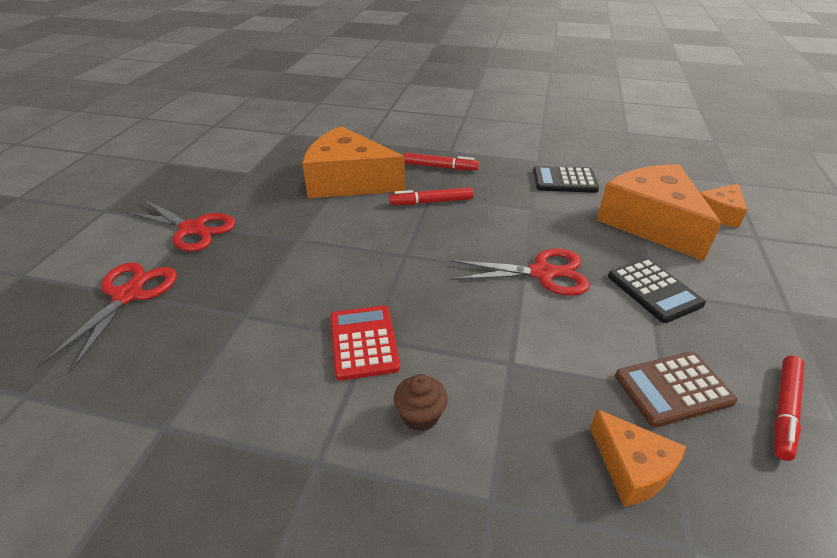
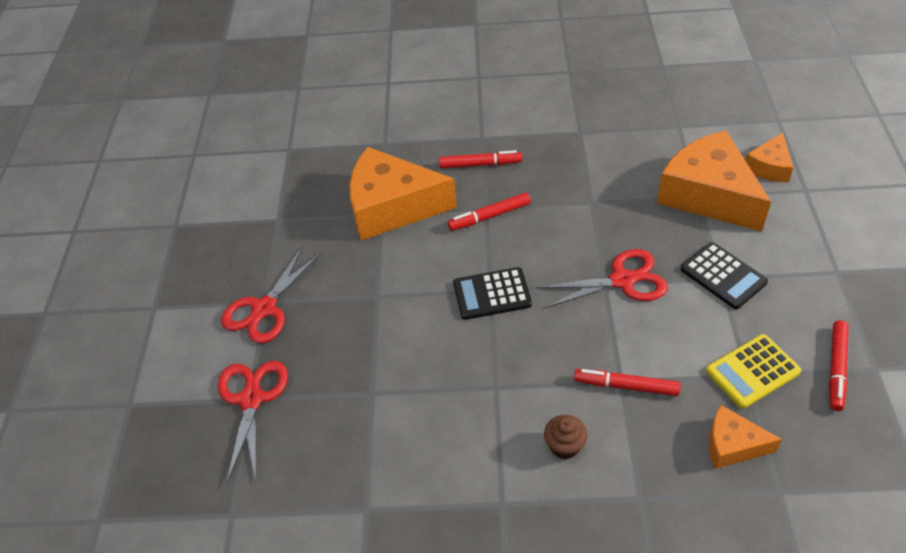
camera: 10 degrees left, 10 degrees up
(192, 229) = (264, 309): red scissors -> red scissors turned 105 degrees clockwise
(364, 342) = (491, 392): red calculator -> none
(515, 370) = (626, 386): none -> red marker
(564, 180) = (614, 155): black calculator -> black calculator (492, 294)
(632, 468) = (732, 445): orange cheese -> orange cheese turned 150 degrees clockwise
(673, 389) = (752, 371): brown calculator -> yellow calculator

